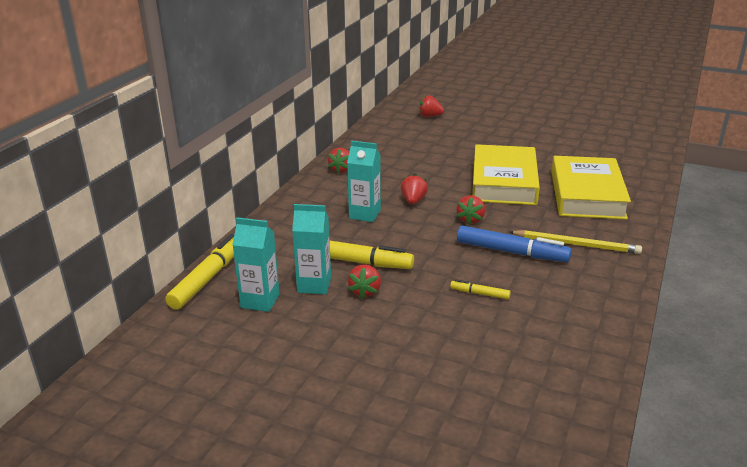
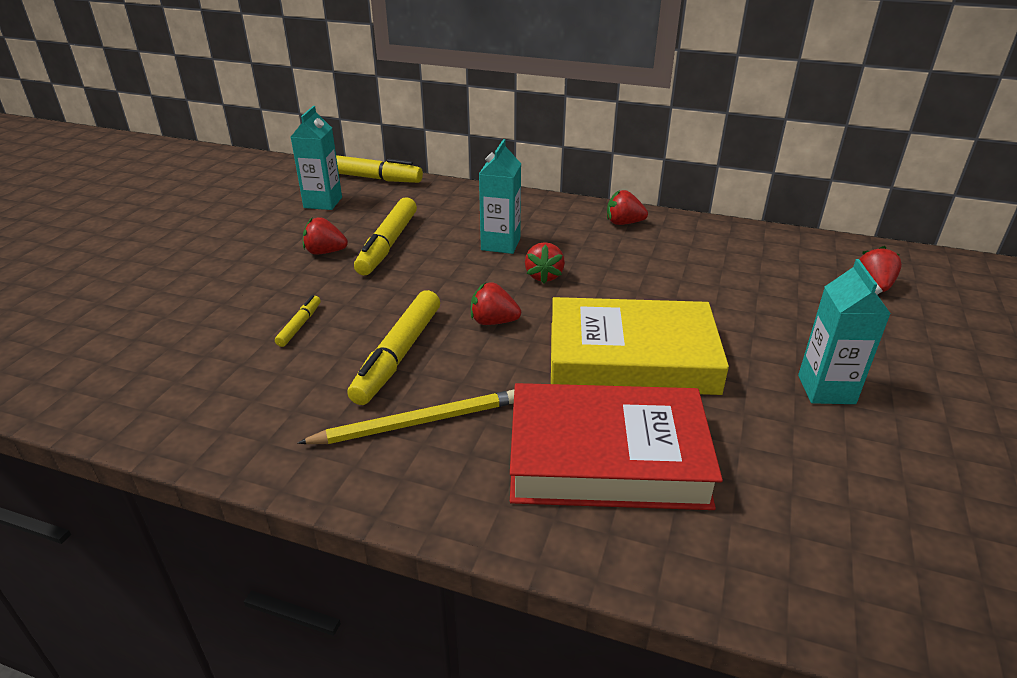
camera: 85 degrees right, 5 degrees up
(314, 285) = (344, 225): turquoise carton -> turquoise carton (826, 389)
(413, 201) = (544, 276): red strawberry -> red strawberry turned 90 degrees clockwise
(511, 252) = (398, 355): blue marker -> yellow marker
(576, 244) = (416, 422): yellow pencil -> yellow pencil turned 120 degrees counterclockwise
(587, 194) = (607, 457): yellow book -> red book

